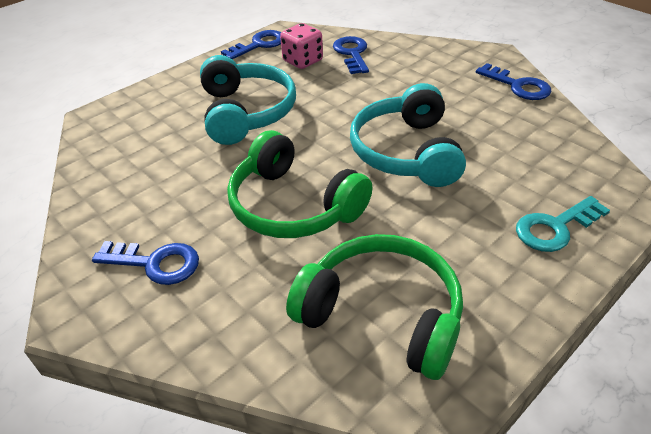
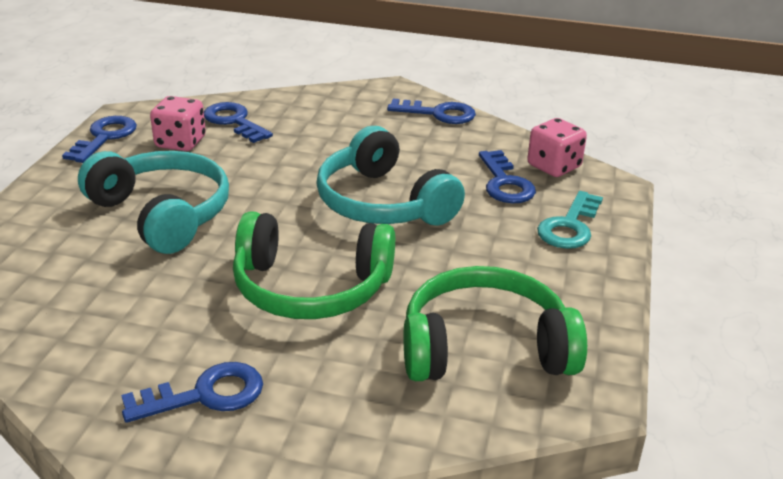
camera: 35 degrees left, 10 degrees down
(526, 166) = (505, 183): none -> blue key
(587, 164) = (554, 166): none -> pink dice

